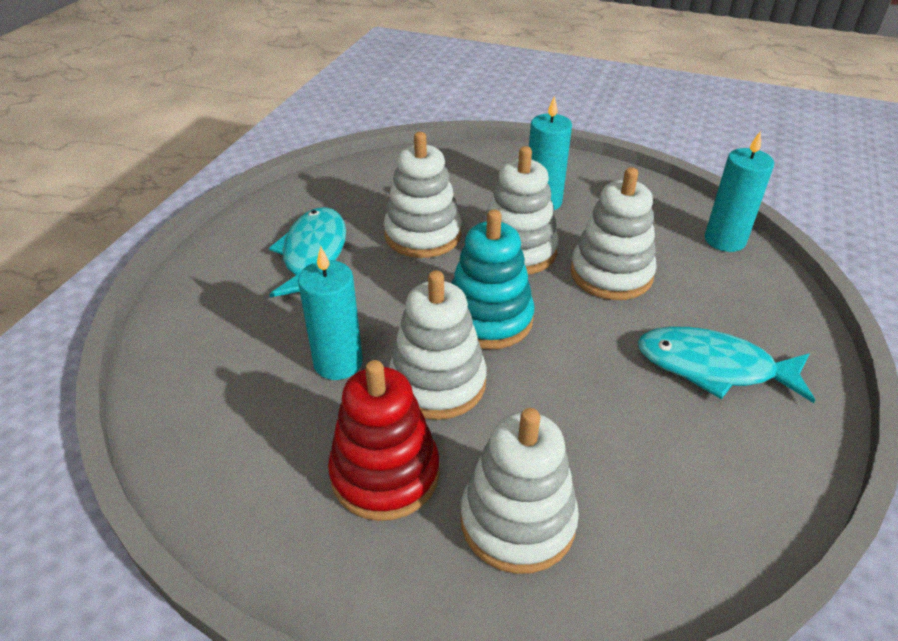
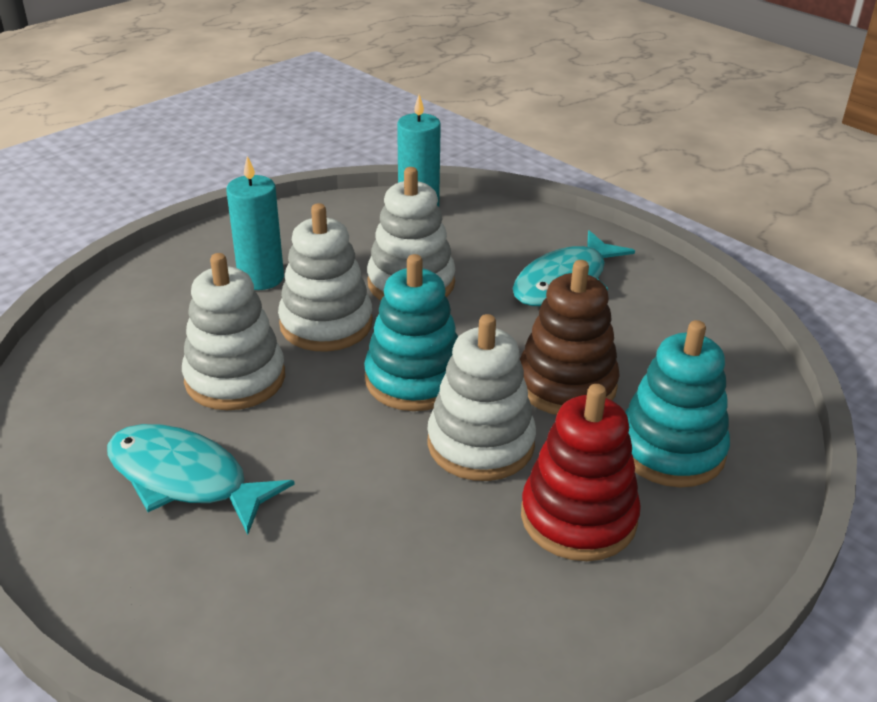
camera: 65 degrees left, 5 degrees down
(338, 362) = (400, 509): turquoise candle -> none
(517, 521) = (670, 450): white stacking toy -> turquoise stacking toy
(555, 415) = (566, 385): none -> brown stacking toy

